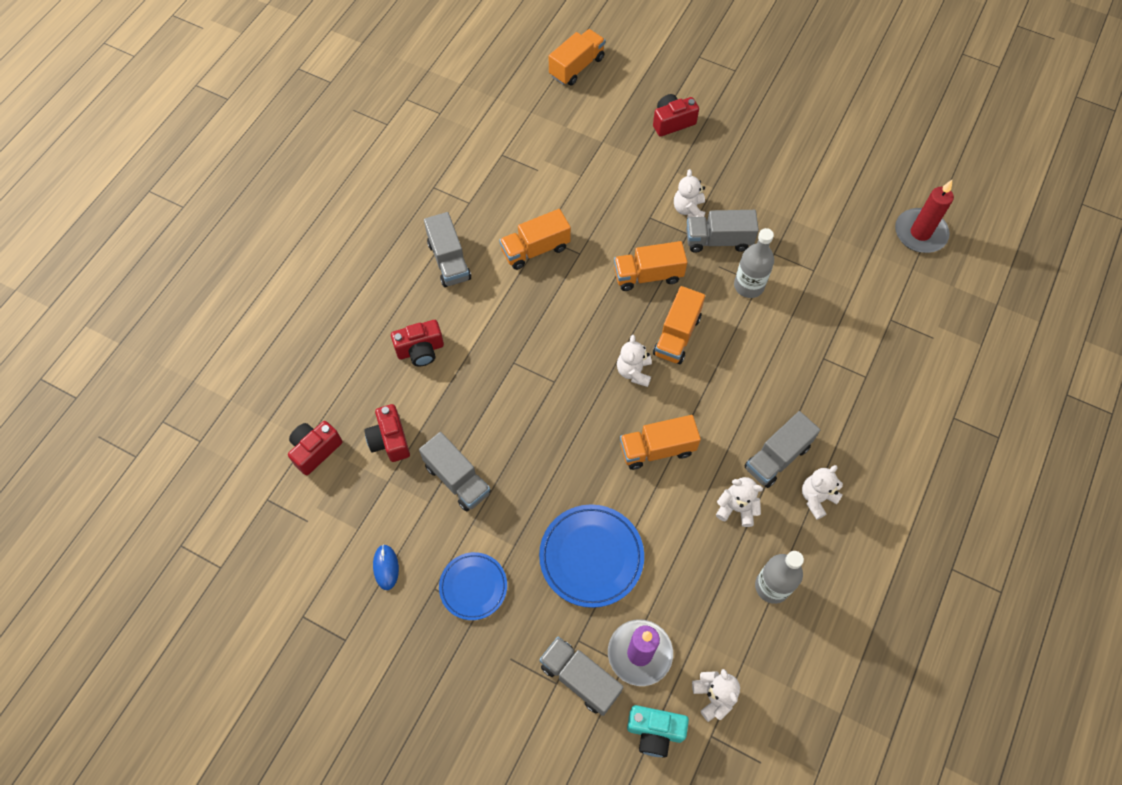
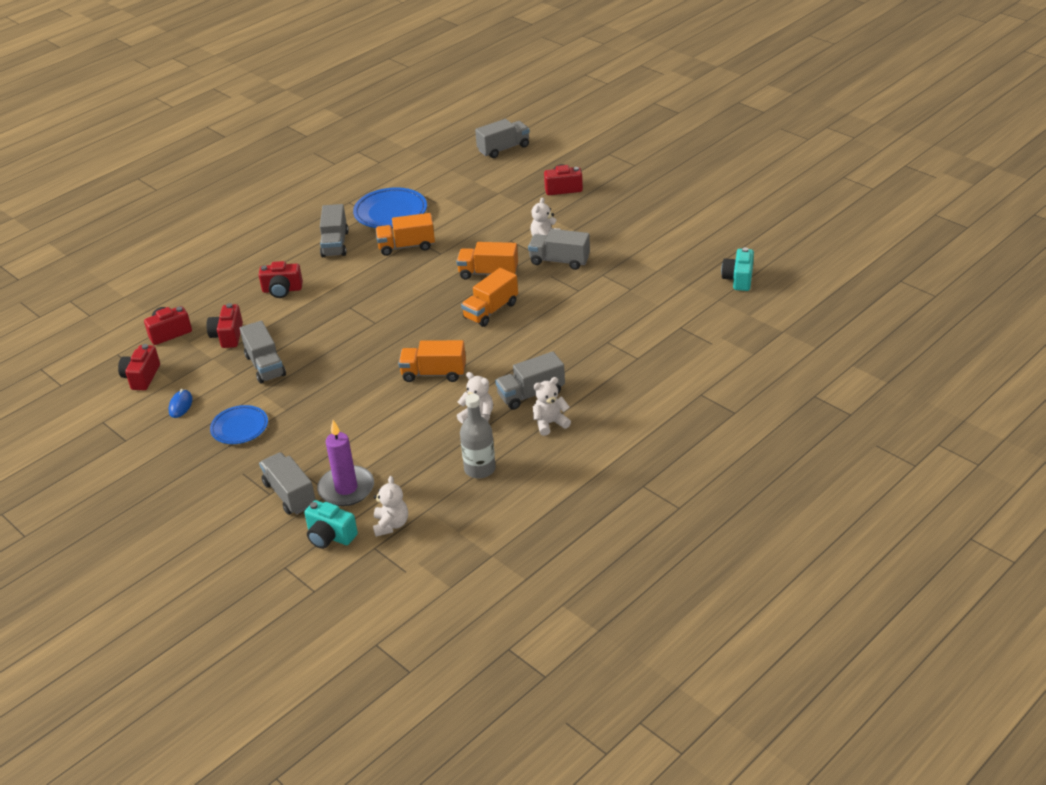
camera: 20 degrees right, 25 degrees down
(316, 531) = (142, 377): none -> red camera
(576, 67) = (503, 148): orange truck -> grey truck
(591, 557) = (342, 426): blue plate -> blue plate (390, 212)
(634, 372) = (442, 326): white teddy bear -> none
(749, 286) = (569, 290): grey bottle -> none
(920, 233) = (738, 279): red candle -> turquoise camera

